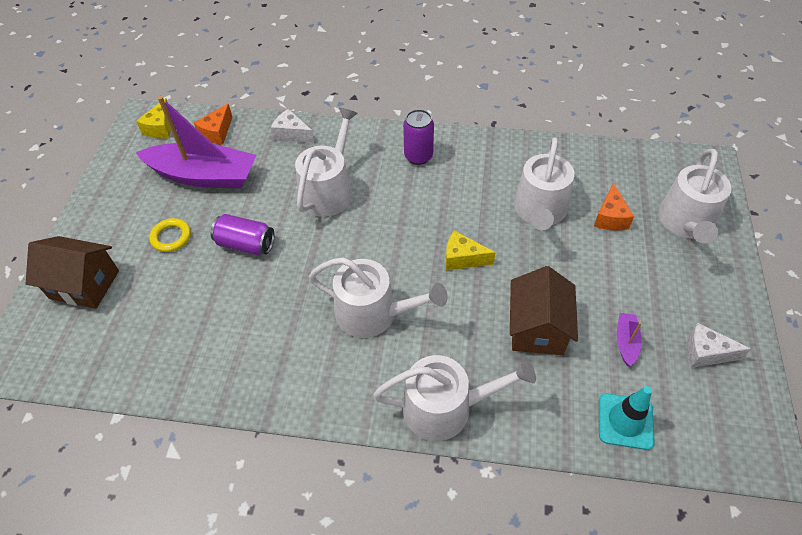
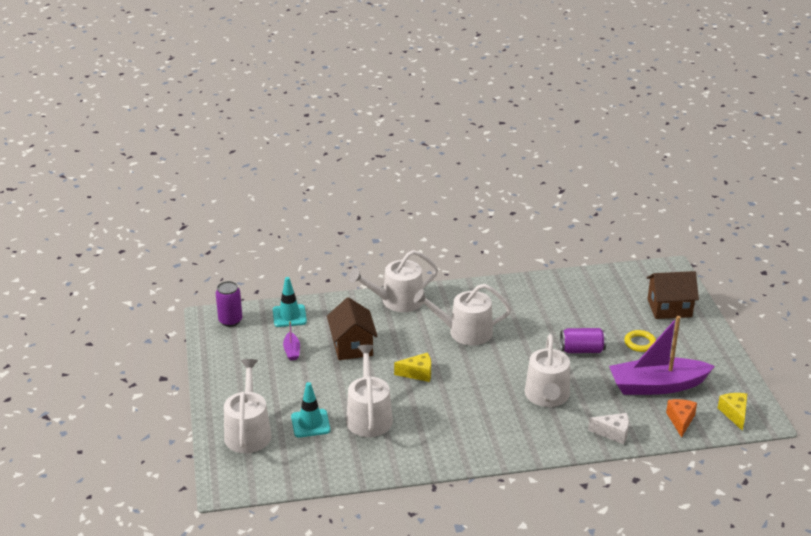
camera: 160 degrees right, 20 degrees down
(418, 156) = (488, 438): purple can -> purple can (230, 321)
(610, 217) = (310, 423): orange cheese -> turquoise traffic cone
(705, 353) = (239, 355): white cheese -> none

